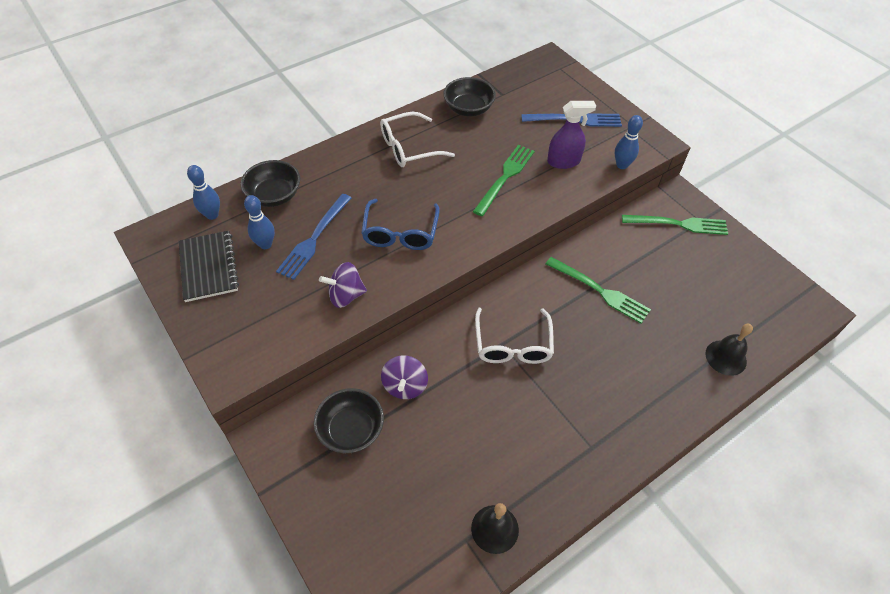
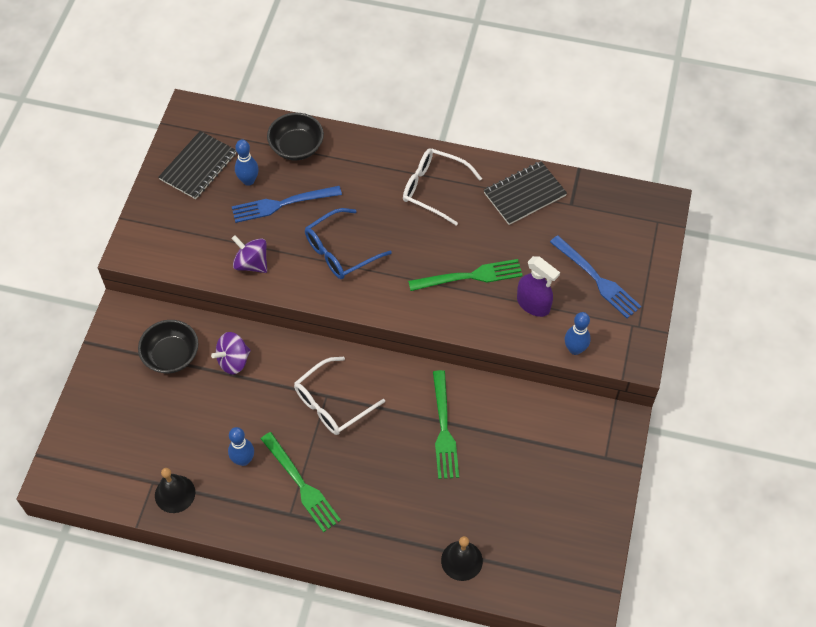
camera: 50 degrees right, 5 degrees up
(212, 215) = (242, 128): blue bowling pin -> blue bowling pin (243, 460)
(468, 109) = (524, 194): black bowl -> black notebook
(679, 224) = (583, 443): green fork -> green fork (302, 485)

